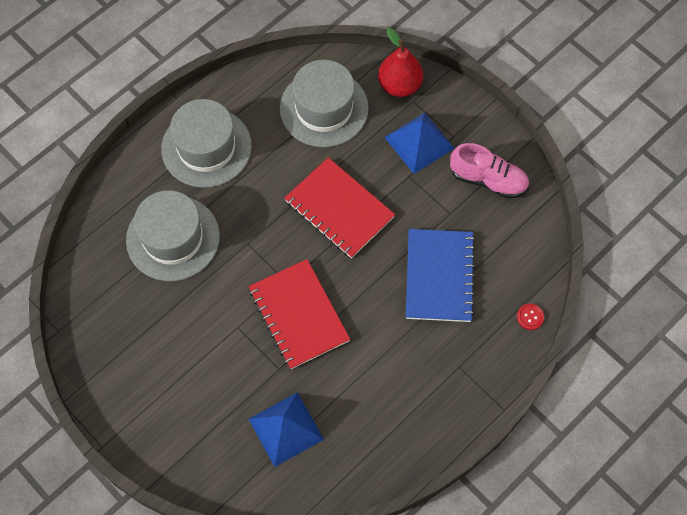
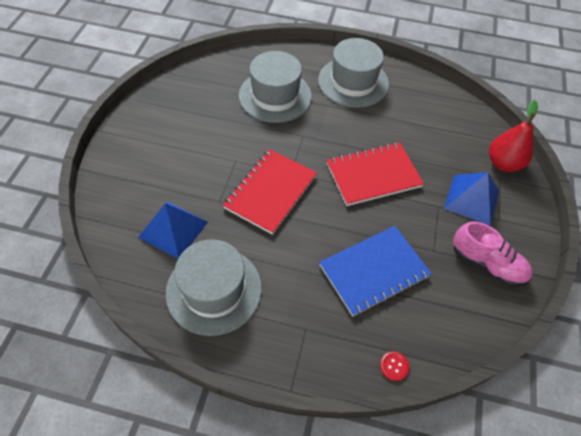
camera: 55 degrees right, 10 degrees down
(324, 108) = (441, 128): grey hat -> grey hat (214, 290)
(339, 209) = (373, 175): red notebook -> red notebook turned 60 degrees clockwise
(488, 180) = (487, 264): pink shoe -> pink shoe turned 45 degrees counterclockwise

